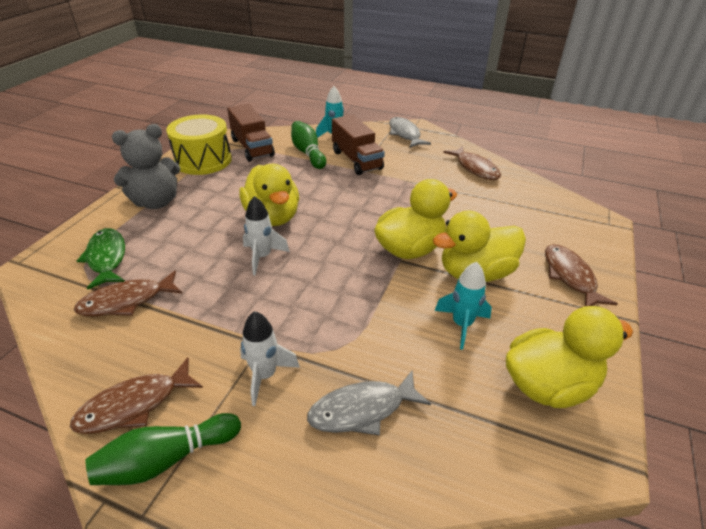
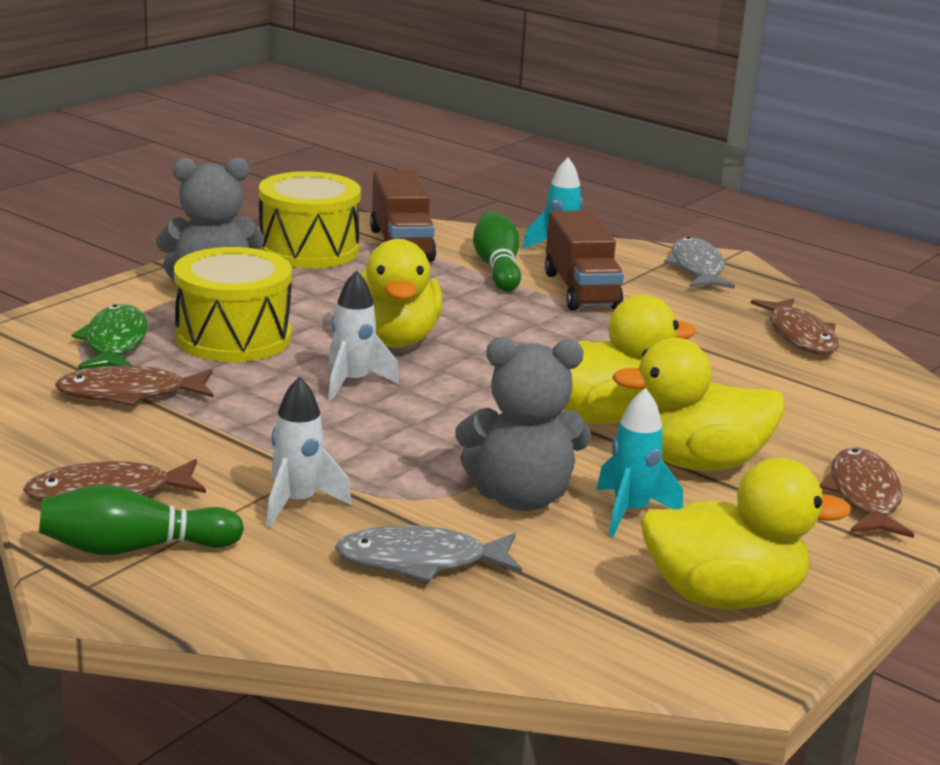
camera: 15 degrees right, 15 degrees down
(180, 236) = (233, 337): none -> yellow drum
(396, 330) = (520, 497): none -> grey teddy bear

